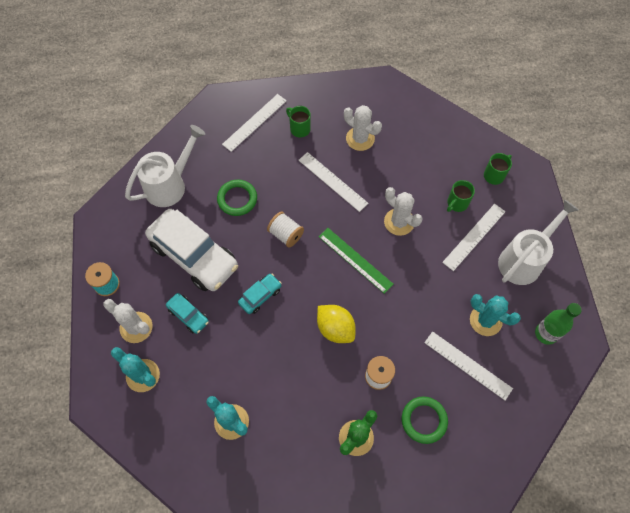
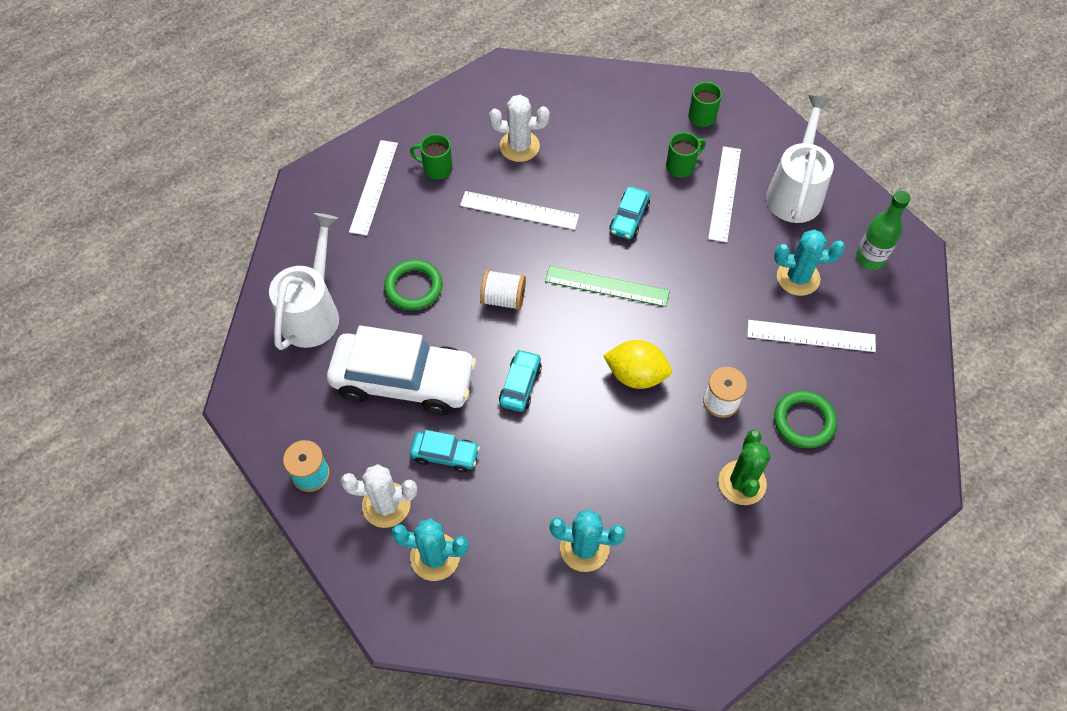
camera: 30 degrees left, 5 degrees down
(399, 222) = (629, 218): white cactus -> turquoise car
(457, 203) = (681, 166): green mug -> green mug turned 135 degrees counterclockwise

